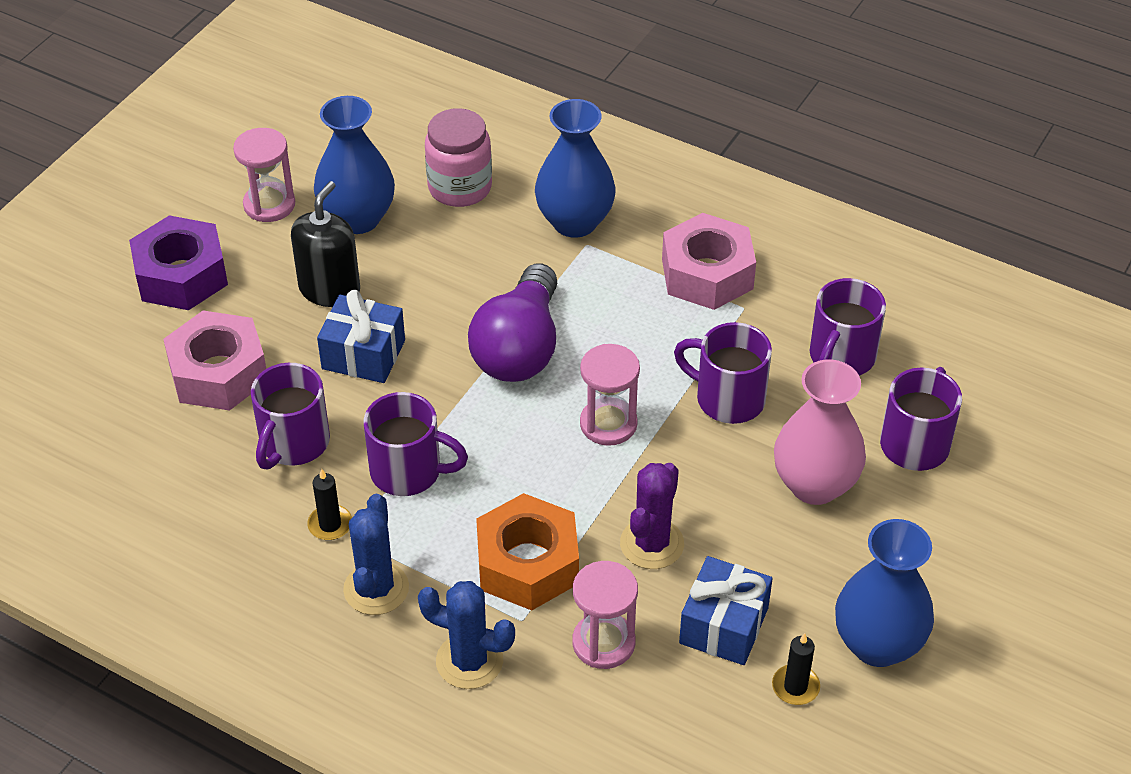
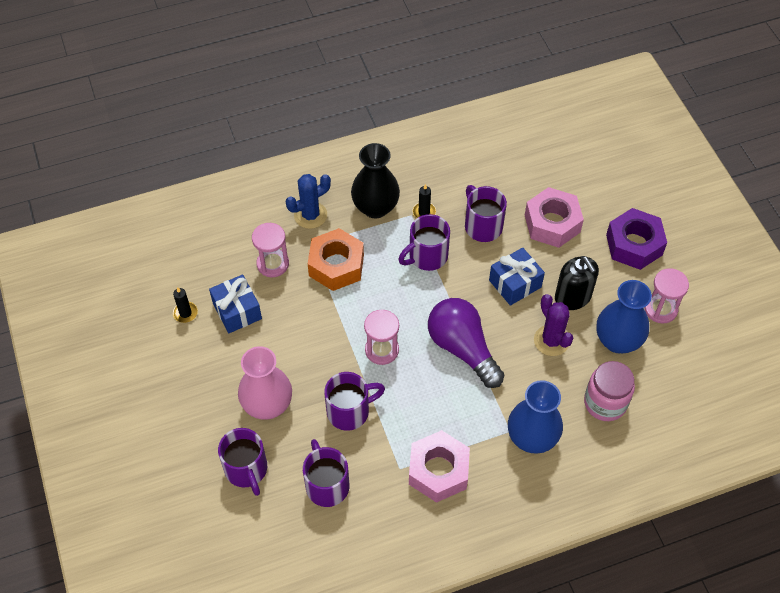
camera: 130 degrees right, 10 degrees up
(376, 589) = (375, 207): blue cactus -> black vase
(652, 544) = (301, 316): purple cactus -> purple cactus (551, 340)
(877, 644) = (171, 358): blue vase -> none

